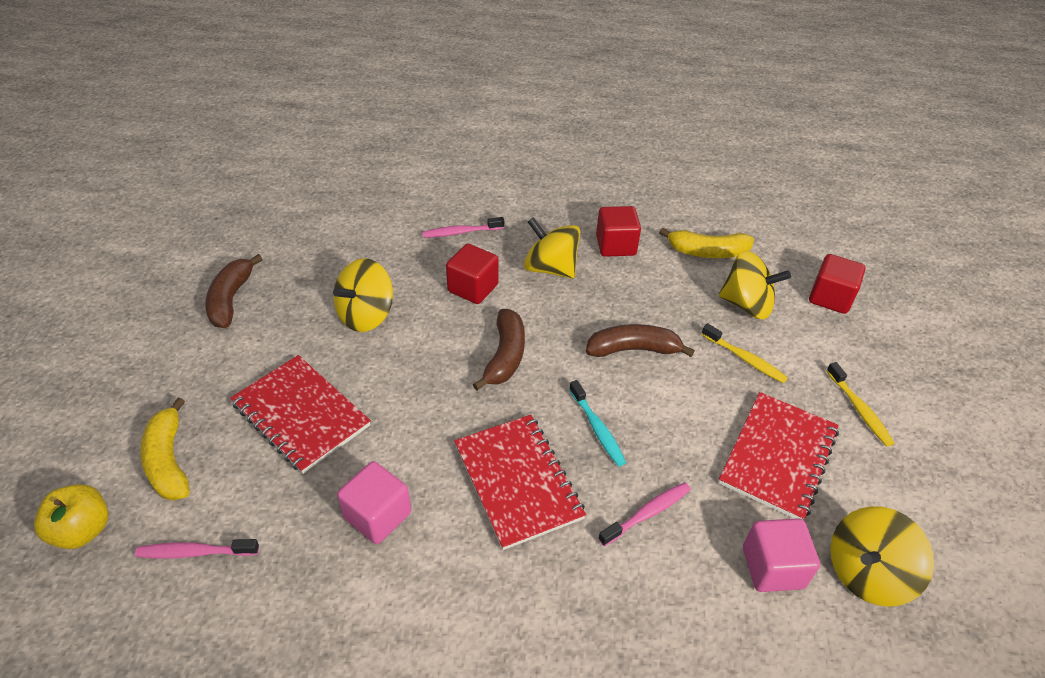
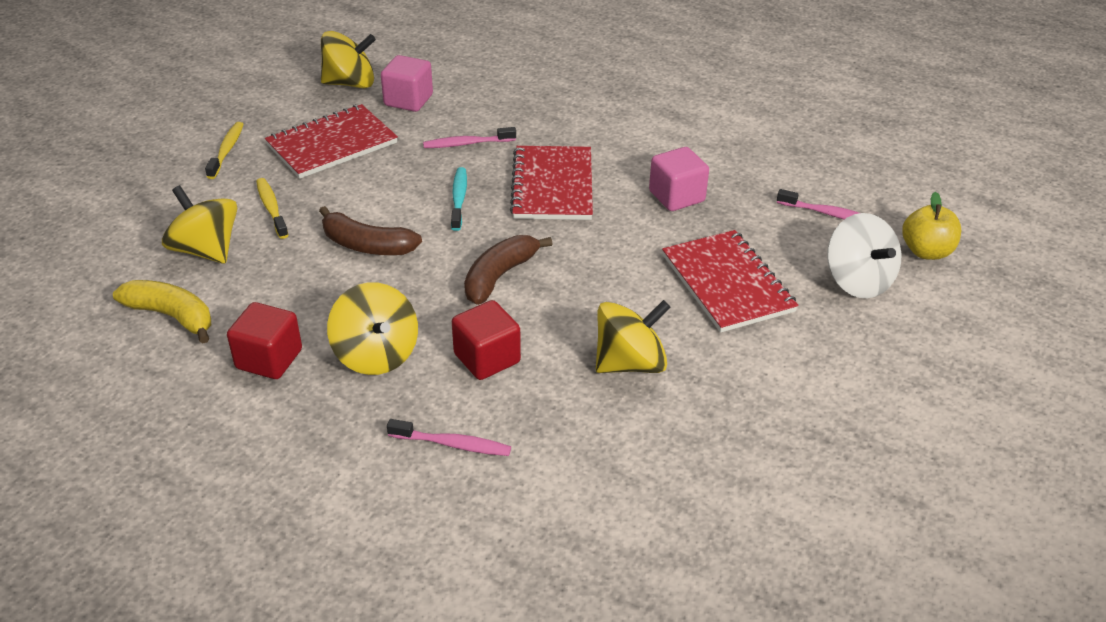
camera: 155 degrees left, 5 degrees down
(169, 460) = (857, 281): yellow banana -> white spinning top
(231, 299) = (796, 436): brown banana -> none
(830, 298) = (114, 231): red cube -> none

